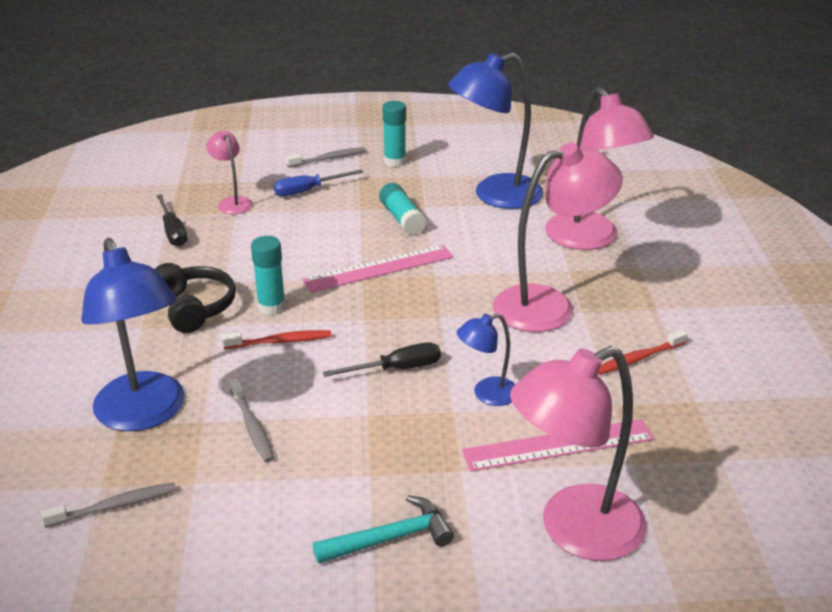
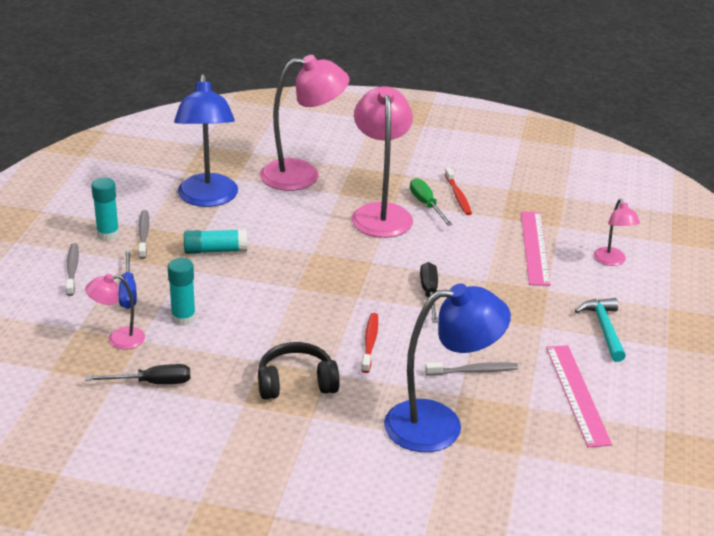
camera: 75 degrees left, 0 degrees up
(114, 506) = (544, 448): grey toothbrush -> grey toothbrush (143, 234)
(271, 307) = (317, 340): turquoise glue stick -> turquoise glue stick (183, 318)
(379, 268) = (288, 276): pink ruler -> pink ruler (577, 394)
(487, 394) = (474, 262): blue lamp -> none
(574, 530) = (612, 261): pink lamp -> pink lamp, size x0.50
(596, 336) = (426, 204): none -> green screwdriver

